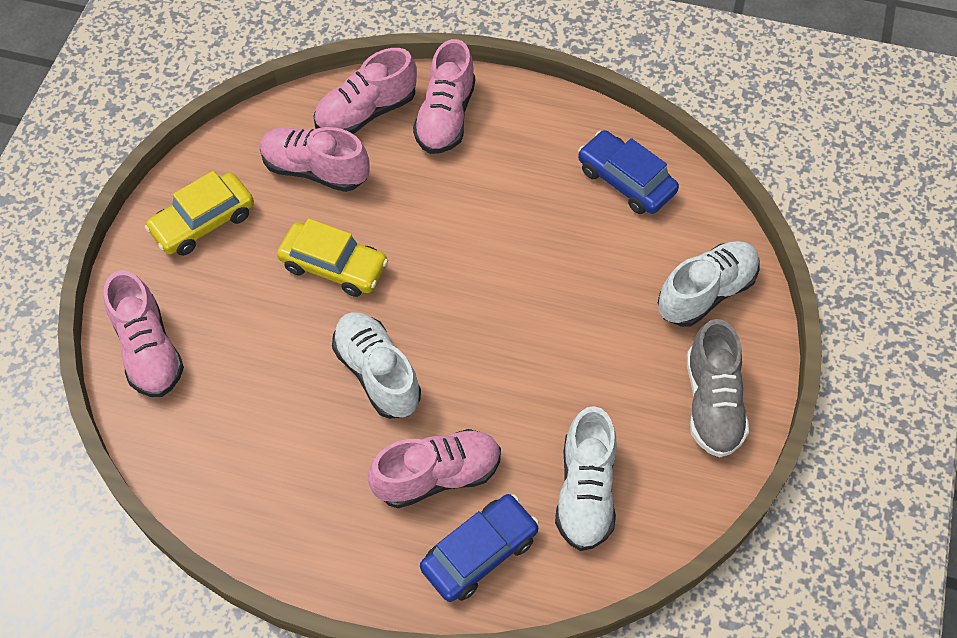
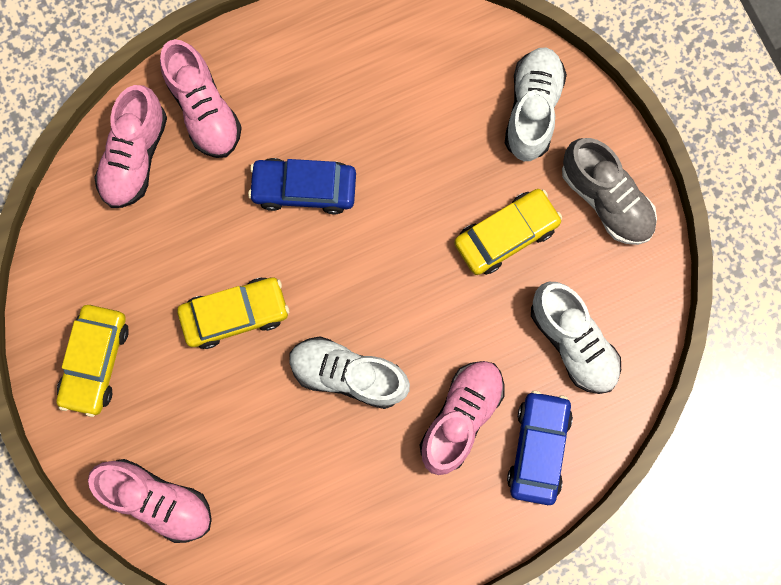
camera: 40 degrees left, 20 degrees up
(315, 170) = (142, 242): pink shoe -> none
(601, 367) = (506, 234): none -> yellow car
(626, 181) = (395, 56): blue car -> blue car (304, 188)

